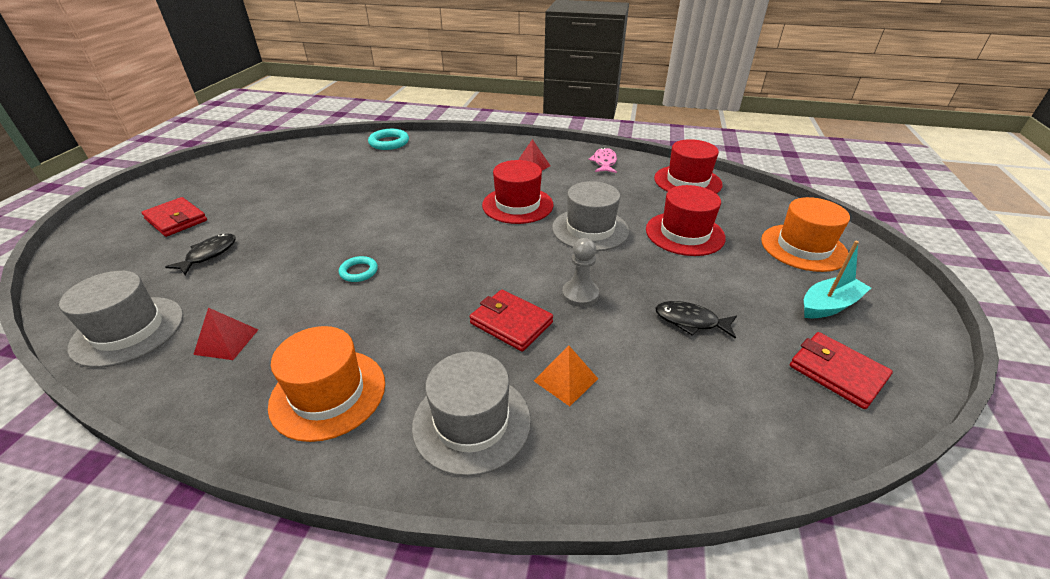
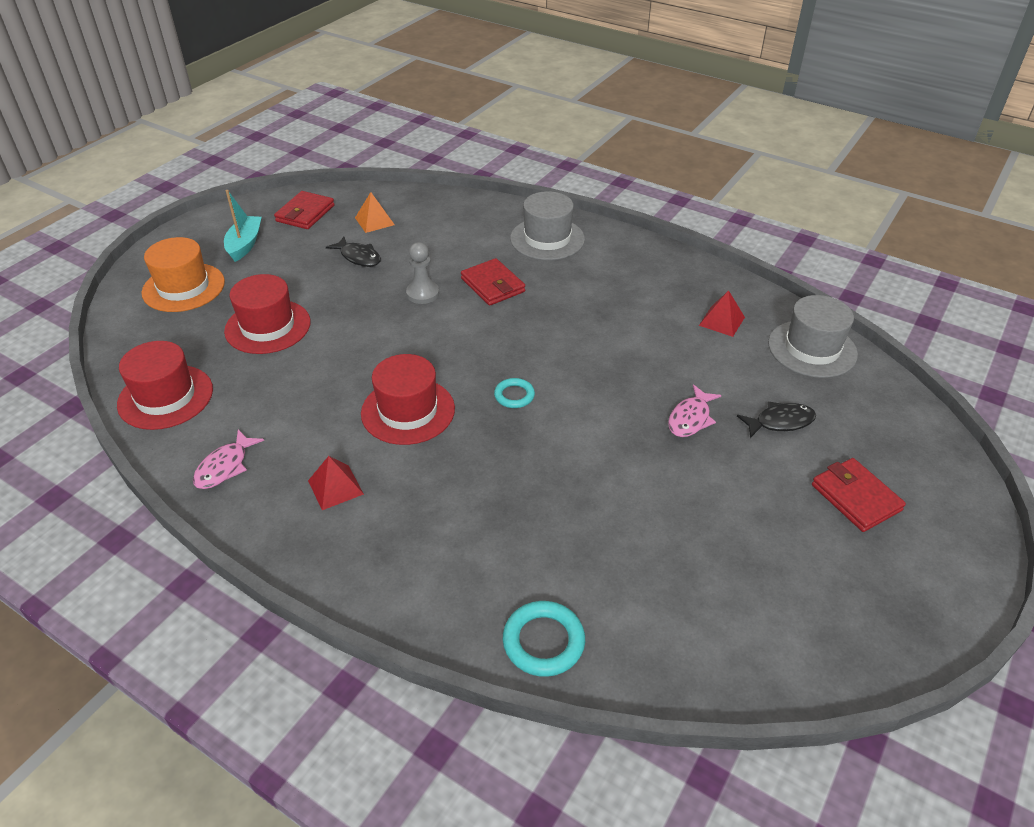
camera: 160 degrees left, 5 degrees up
(209, 254) = (780, 422): black fish -> black fish turned 150 degrees counterclockwise
(290, 242) = (690, 418): none -> pink fish
(328, 393) = (637, 271): orange hat -> none
(359, 271) = (613, 361): turquoise ring -> turquoise ring (514, 395)
(565, 379) = (477, 245): orange pyramid -> orange pyramid (374, 221)
(590, 229) = (355, 355): grey hat -> none
(829, 305) = (245, 244): turquoise boat -> turquoise boat turned 105 degrees clockwise
(837, 372) = (305, 213): red wallet -> red wallet turned 45 degrees clockwise

